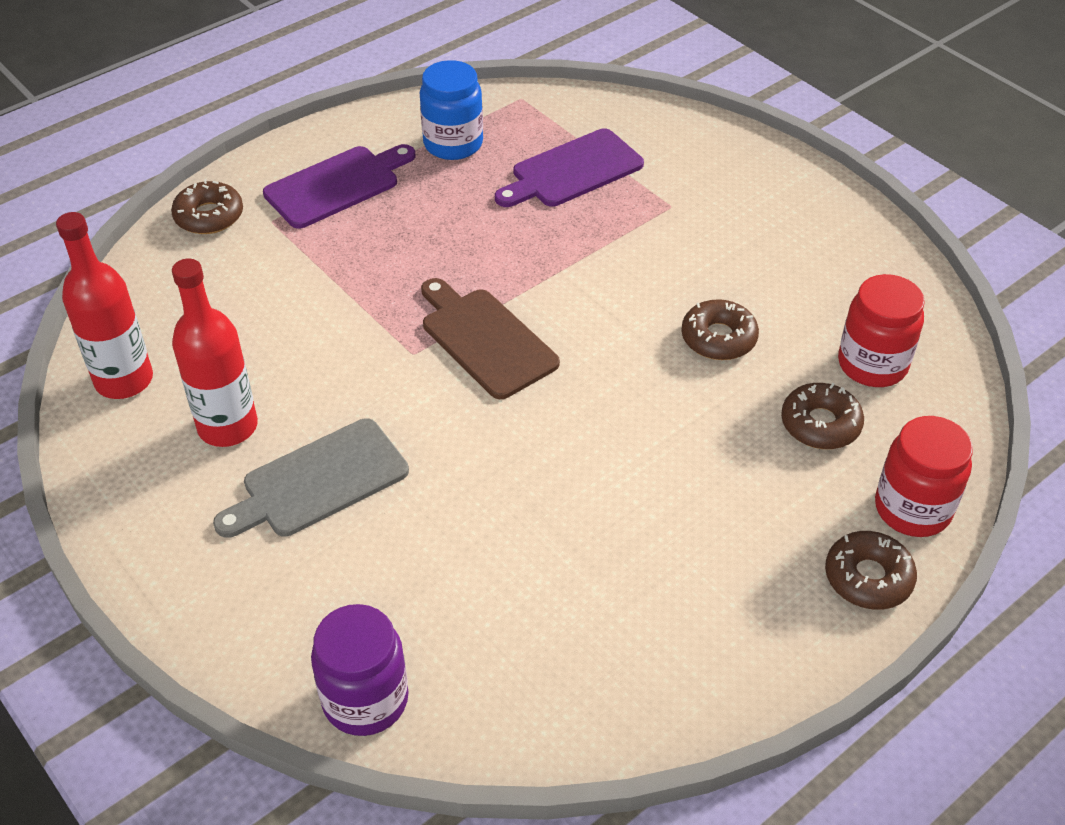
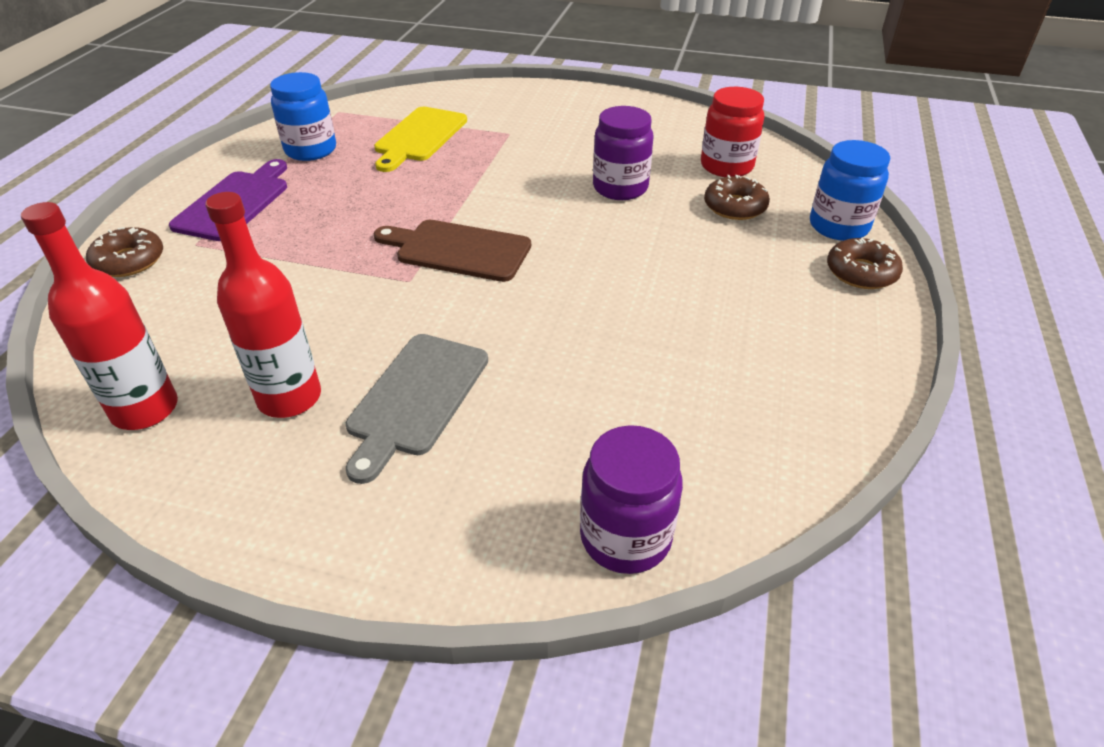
camera: 35 degrees left, 5 degrees down
(572, 171) = (419, 137): purple cutting board -> yellow cutting board
(718, 338) = (620, 188): brown donut -> purple jar
(912, 509) = (838, 226): red jar -> blue jar

